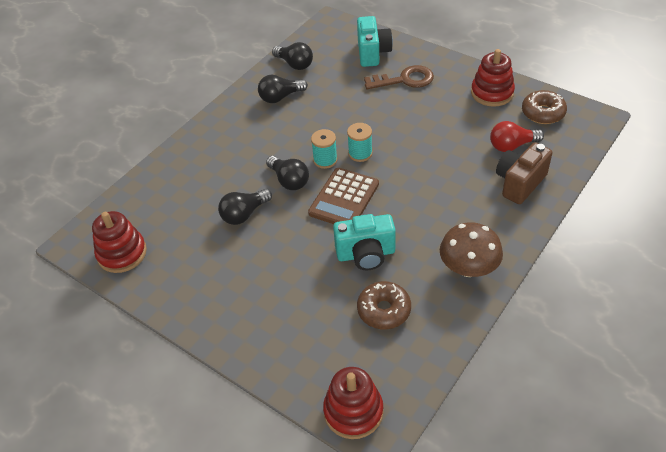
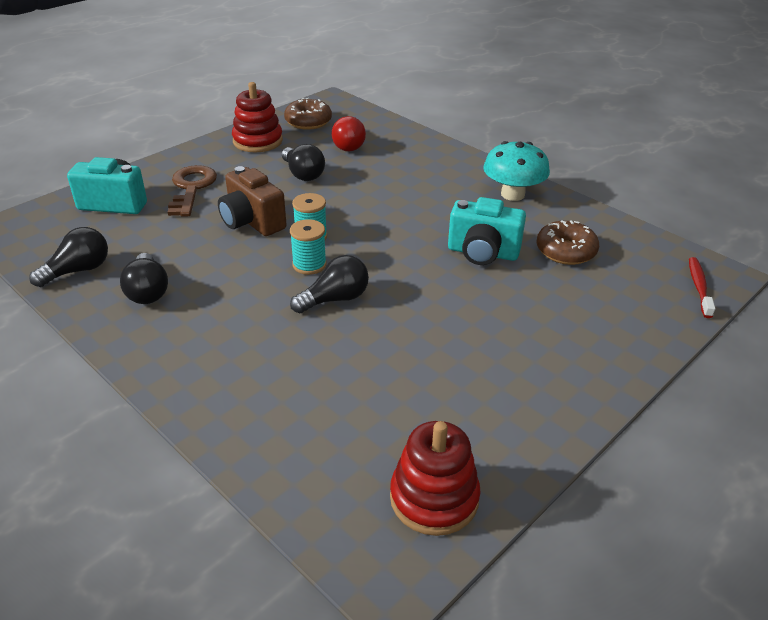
camera: 85 degrees left, 10 degrees down
(244, 214) = (386, 346): black light bulb -> black light bulb (303, 174)
(344, 199) = (387, 258): brown calculator -> none
(353, 411) = (699, 287): red stacking toy -> red toothbrush
(366, 254) = (482, 253): turquoise camera -> turquoise camera turned 105 degrees clockwise
(468, 268) = (512, 194): brown mushroom -> turquoise mushroom
(519, 183) = (404, 150): brown camera -> brown camera (252, 222)

